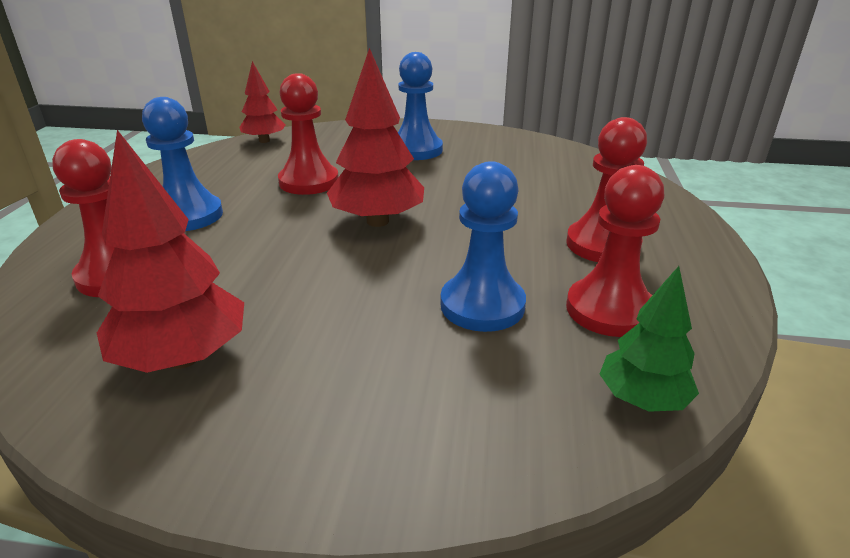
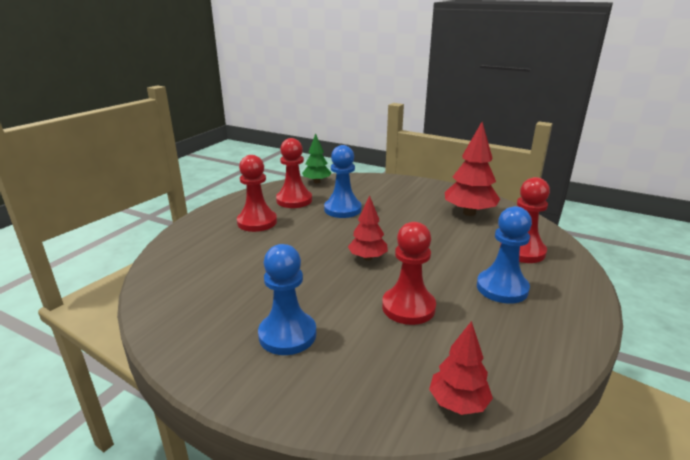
camera: 160 degrees left, 5 degrees down
(378, 221) = (367, 258): red tree -> red tree, size x0.62

